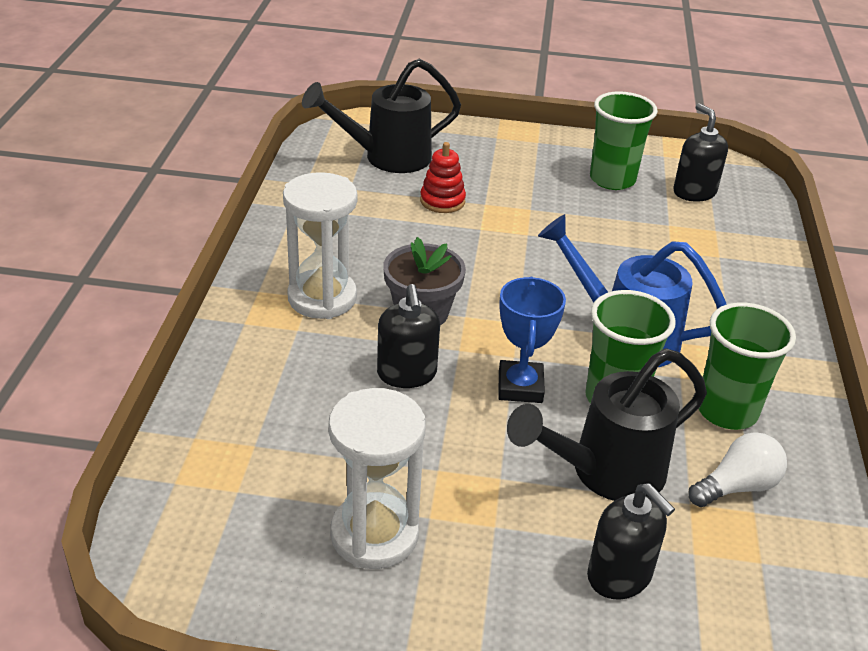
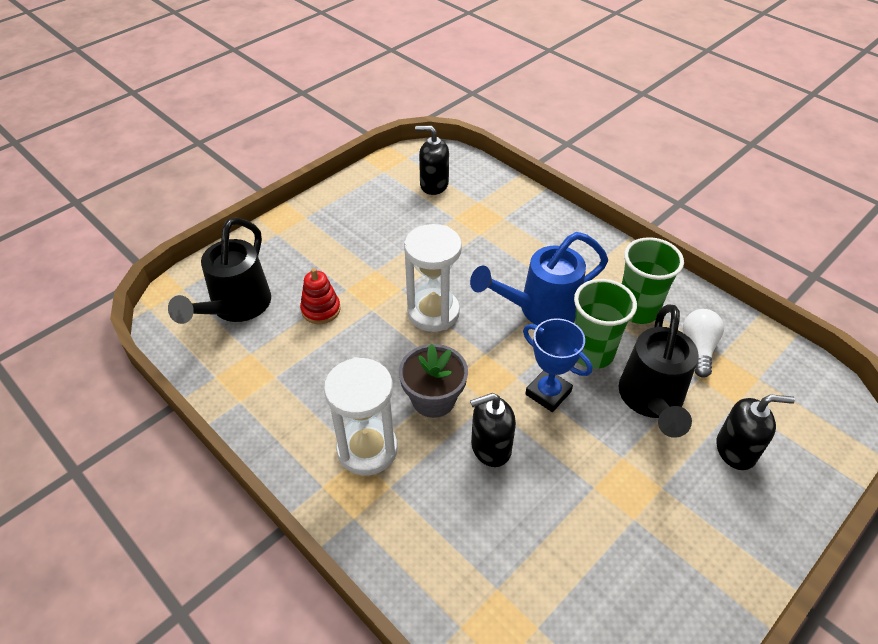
camera: 50 degrees left, 10 degrees up
(374, 535) = (631, 561): white hourglass -> white hourglass (433, 312)
(407, 374) = (490, 447): black soap dispenser -> black soap dispenser turned 135 degrees clockwise
(612, 179) = (384, 211): green cup -> none

